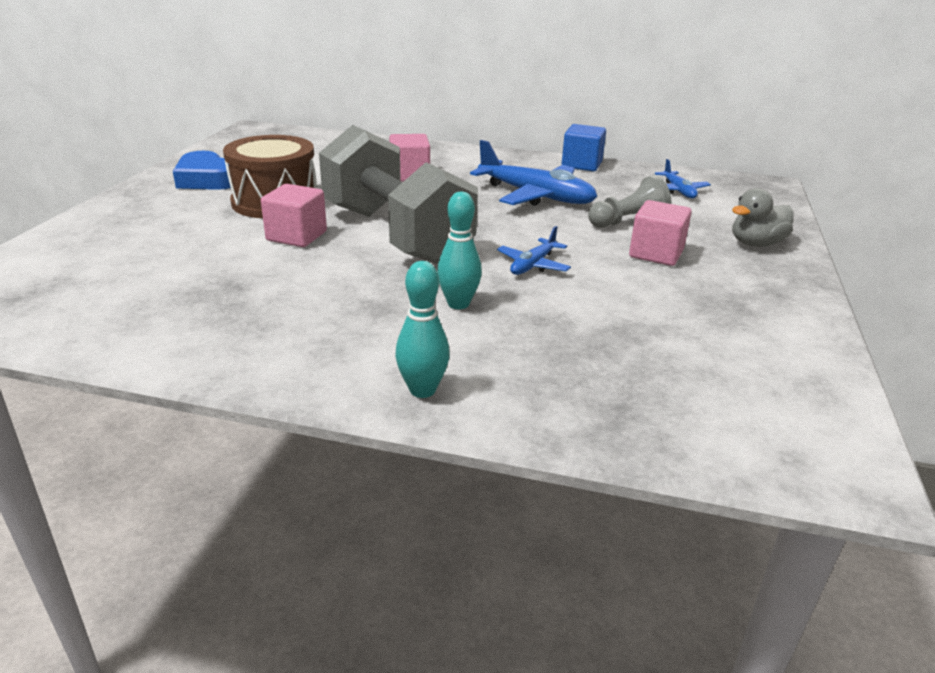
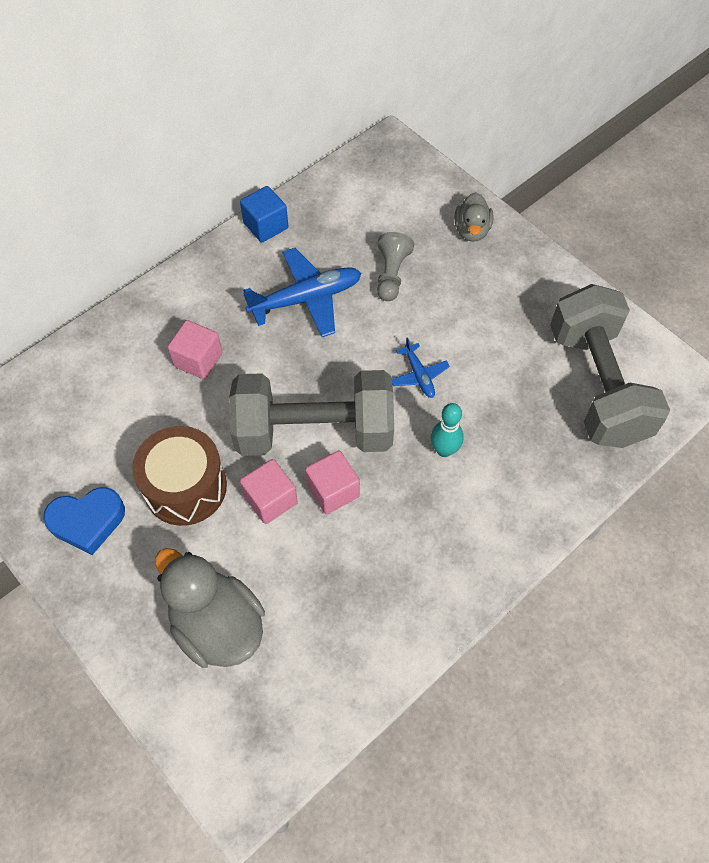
camera: 55 degrees left, 30 degrees up
(134, 249) = (217, 625): none -> grey duck
(422, 390) = (529, 522): turquoise bowling pin -> none
(656, 254) = (448, 295): pink cube -> pink cube (333, 491)
(678, 191) = (362, 204): blue plane -> none
(700, 382) = (597, 385): none -> grey dumbbell

